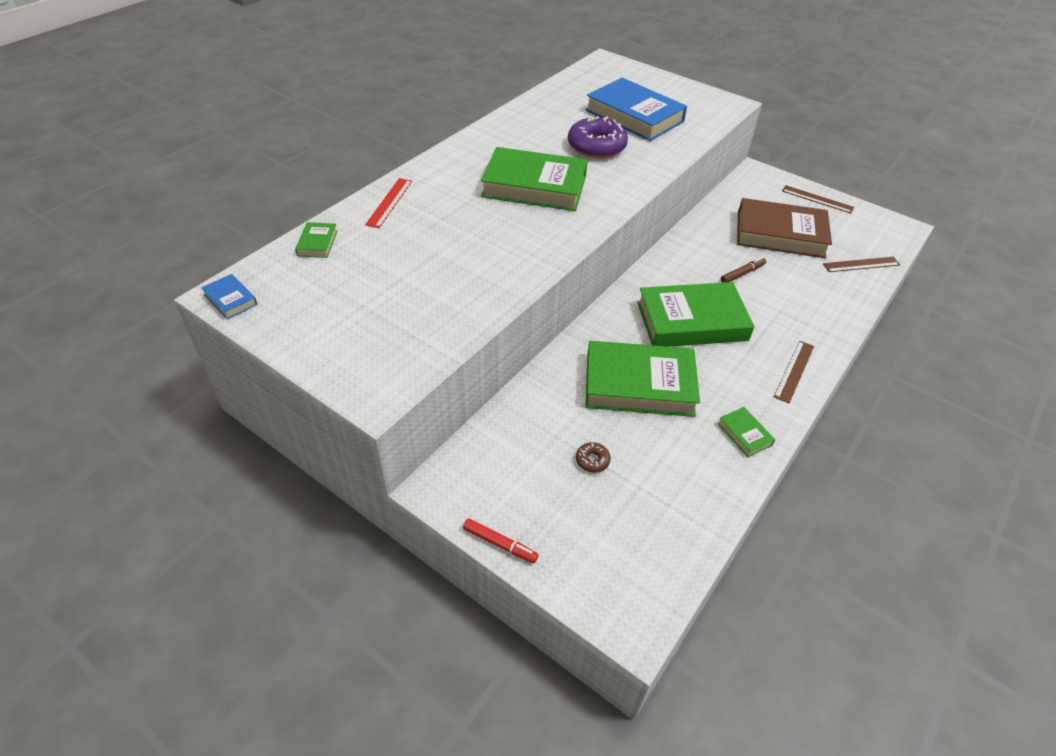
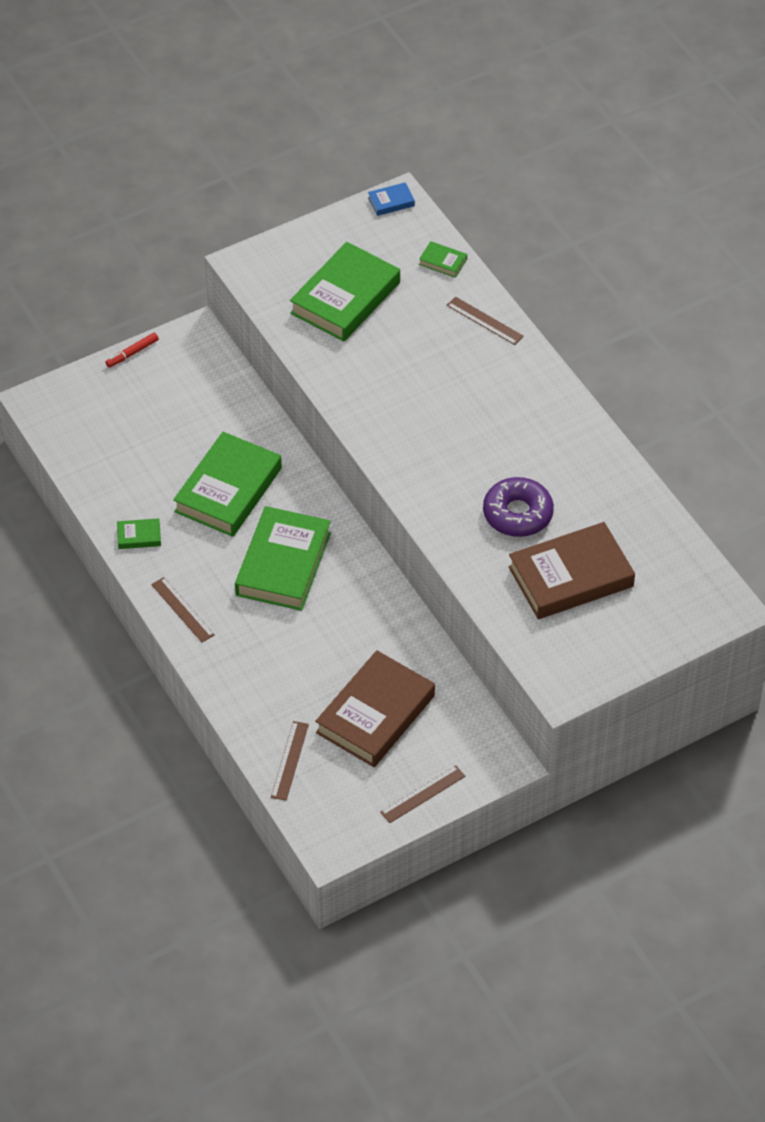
camera: 115 degrees right, 5 degrees up
(389, 202) = (485, 320): red ruler -> brown ruler
(534, 186) = (463, 435): green book -> green book (345, 298)
(592, 460) = (170, 428): brown donut -> none
(634, 116) = (570, 576): blue book -> brown book
(742, 274) = (328, 641): brown marker -> none

